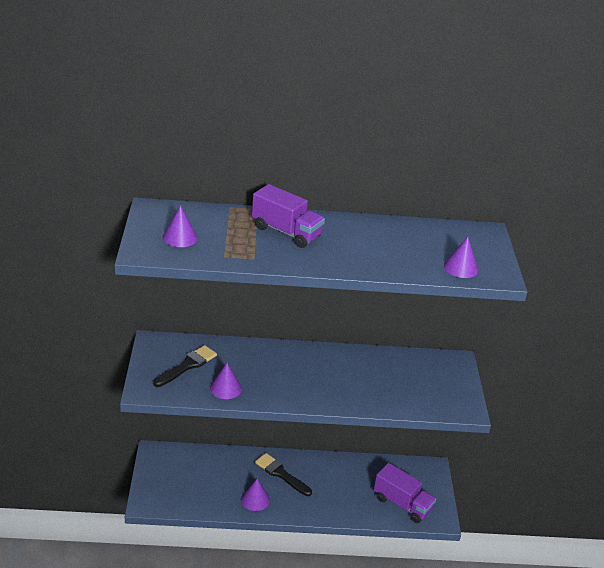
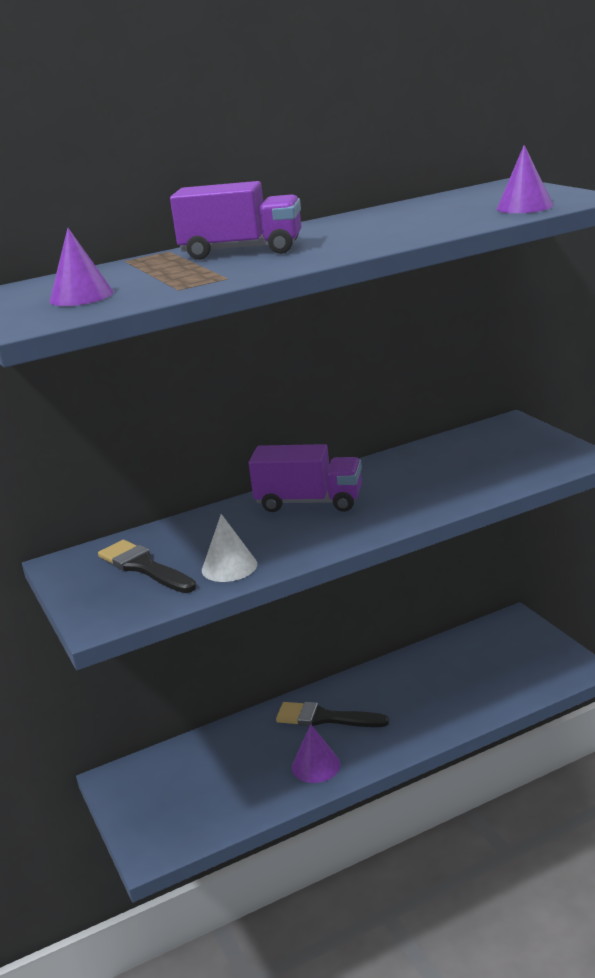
camera: 20 degrees left, 10 degrees down
(187, 365) = (144, 567): black brush -> black brush turned 60 degrees counterclockwise
(225, 388) = (229, 567): purple cone -> white cone
(402, 504) = (517, 675): purple truck -> purple truck (309, 502)

